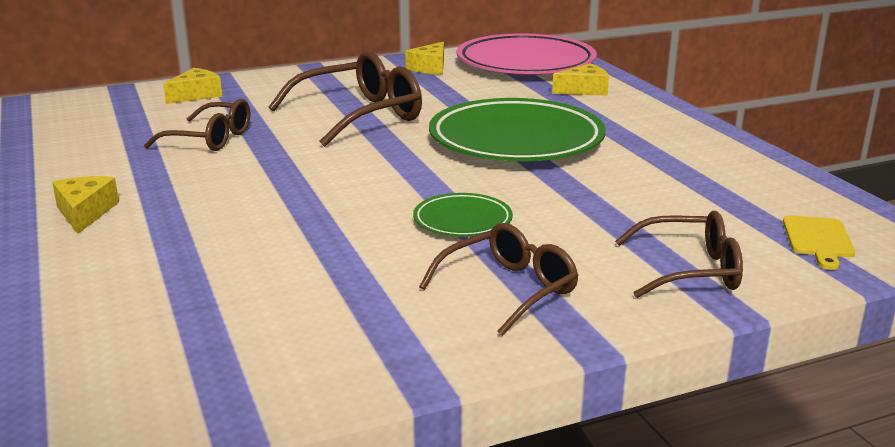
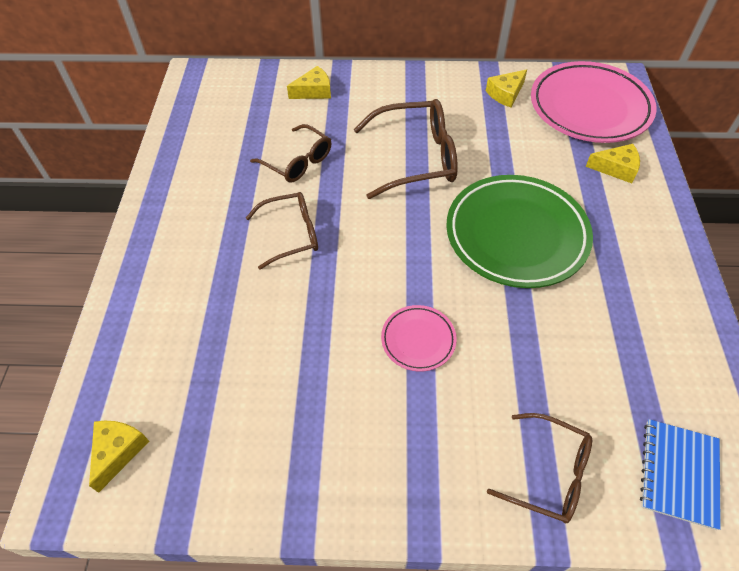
camera: 25 degrees right, 30 degrees up
(85, 212) = (184, 238): yellow cheese -> yellow cheese (118, 451)
(462, 221) = (418, 340): green plate -> pink plate
(508, 290) = (405, 443): brown glasses -> brown glasses (291, 234)
(818, 240) = (678, 473): yellow cutting board -> blue notebook

